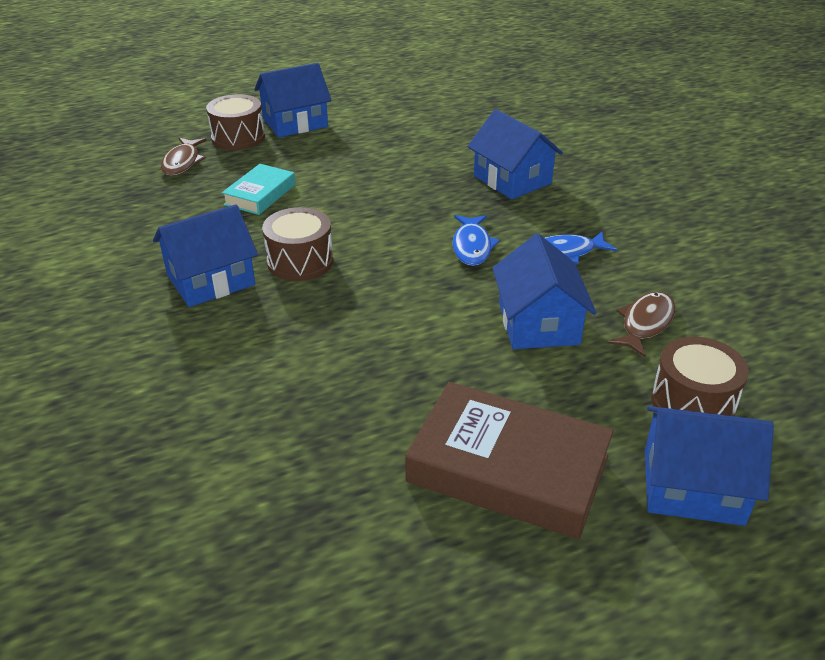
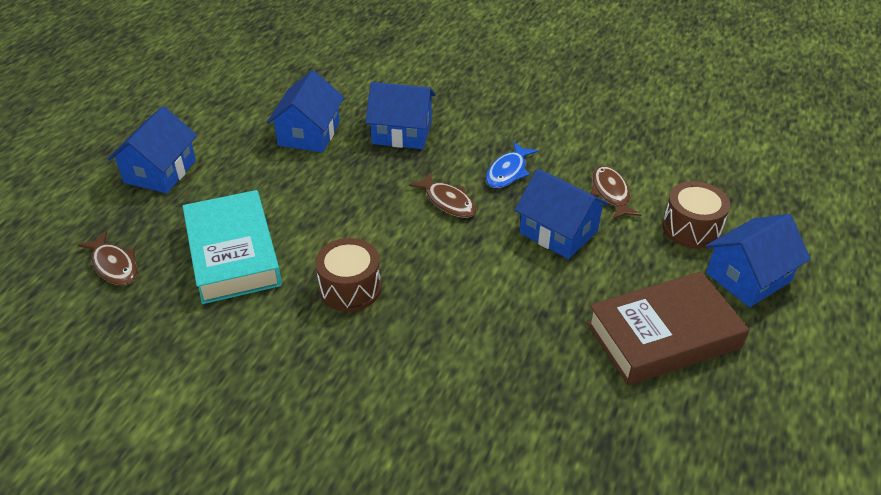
camera: 45 degrees left, 5 degrees up
(210, 280) = (306, 348): blue house -> blue house (309, 134)
(238, 137) = (129, 213): brown drum -> none
(260, 195) = (233, 254): turquoise book -> turquoise book, size x1.80
(472, 246) = (448, 202): blue fish -> brown fish

